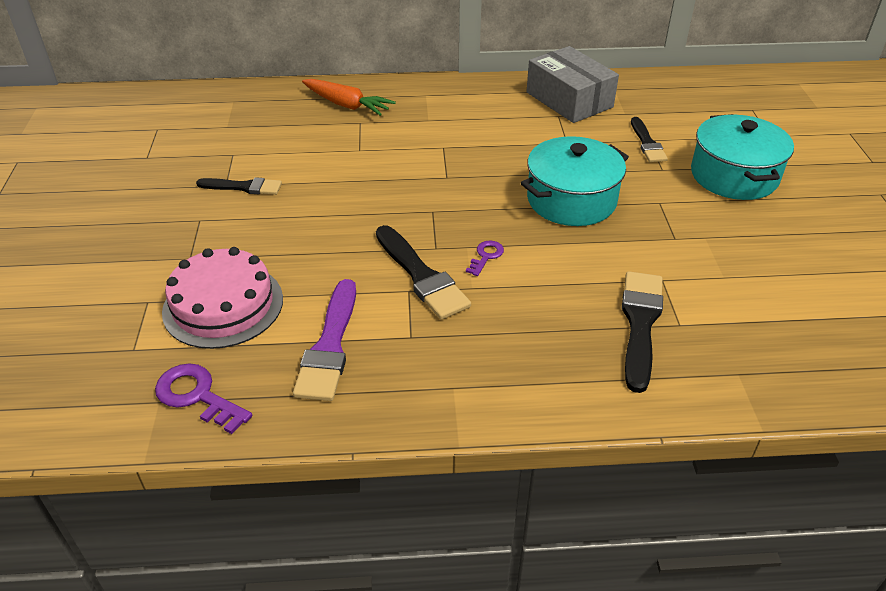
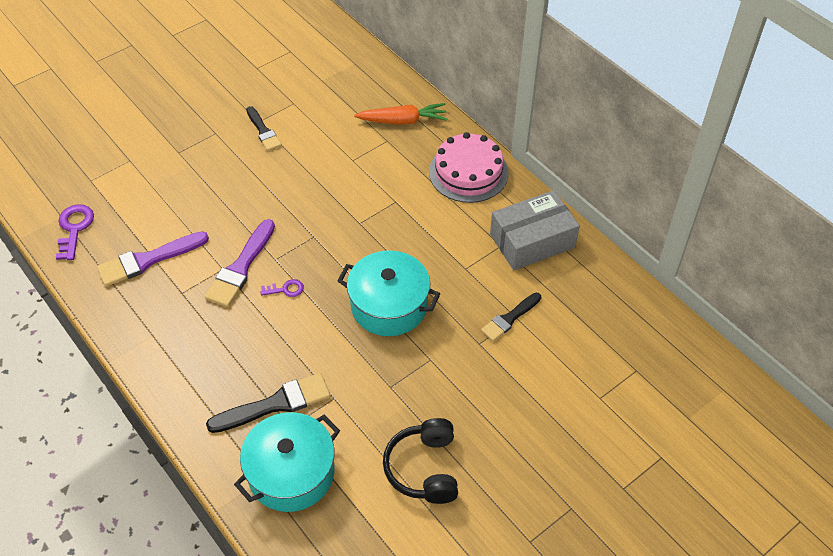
camera: 55 degrees right, 10 degrees up
(223, 305) = (149, 193): pink cake -> pink cake (468, 172)
(346, 105) = (402, 121): orange carrot -> orange carrot turned 90 degrees counterclockwise
(421, 276) = (241, 267): black brush -> purple brush
(569, 100) = (532, 241): grey box -> grey box turned 45 degrees clockwise
(734, 176) = (510, 394): turquoise pot -> turquoise pot (291, 473)
(791, 256) = (424, 468): none -> black headphones

